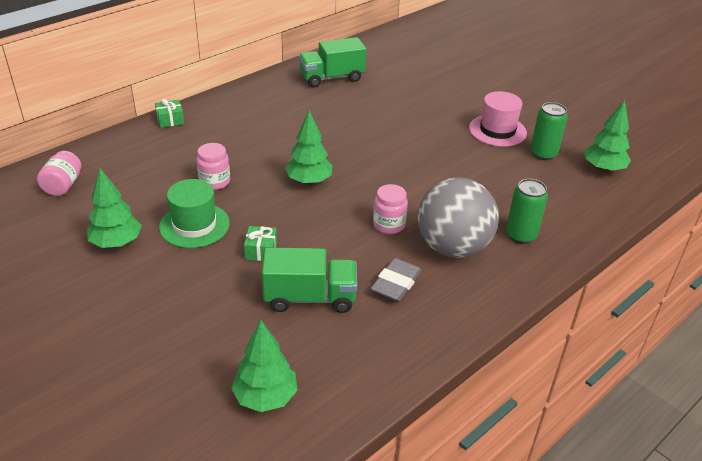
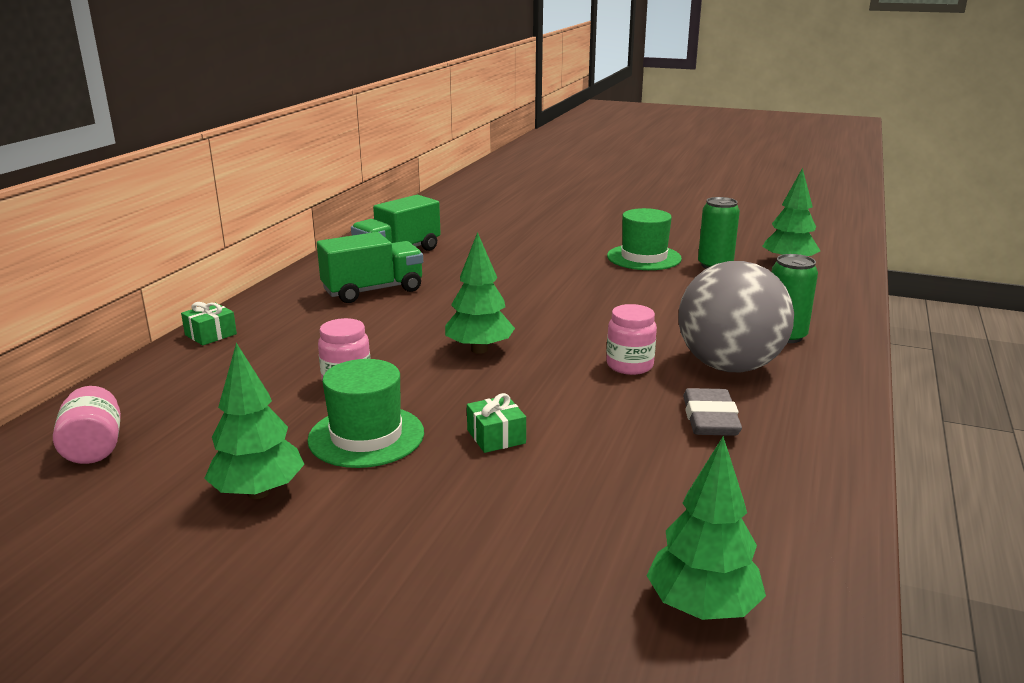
camera: 25 degrees left, 15 degrees down
(310, 298) = (622, 467): green truck -> green truck (373, 290)
(497, 130) = (644, 257): pink hat -> green hat

